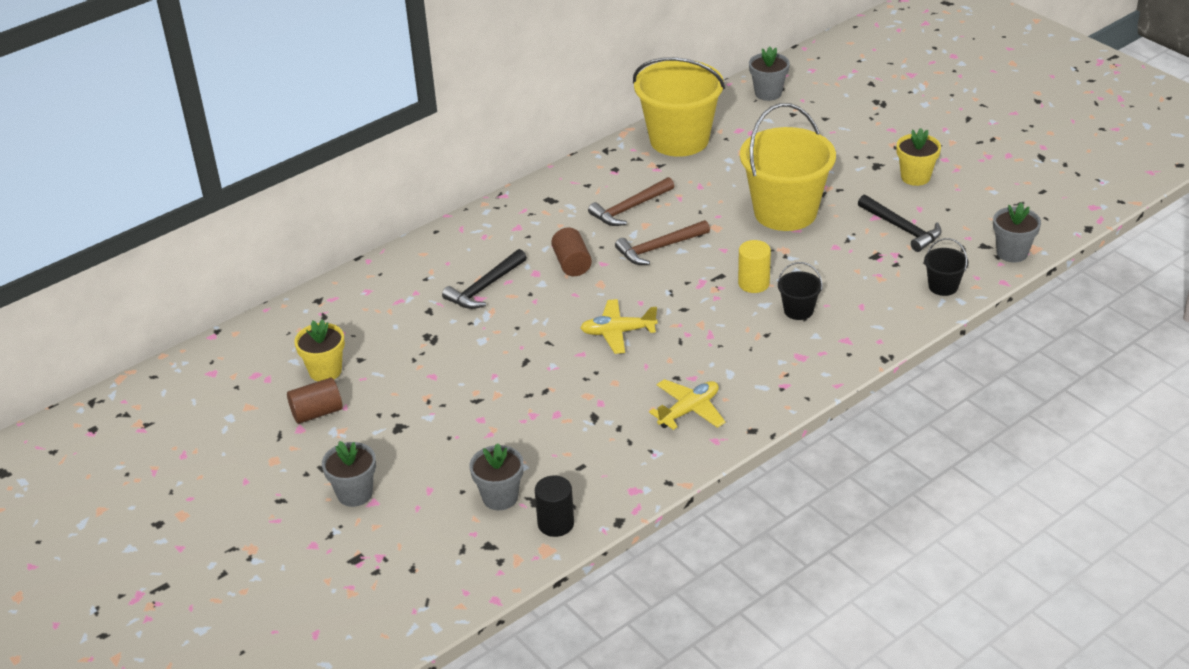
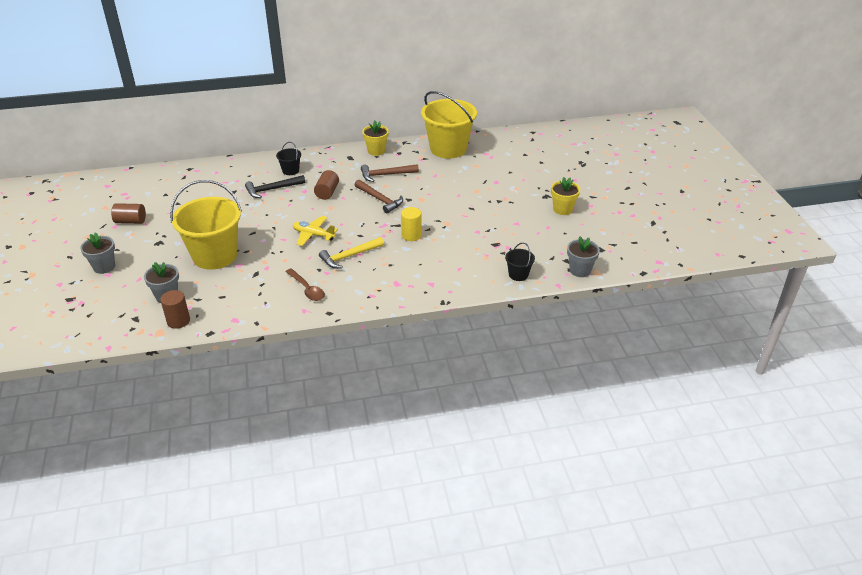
camera: 25 degrees right, 0 degrees up
(325, 371) = (156, 203): yellow flower pot -> yellow flower pot (376, 151)
(556, 523) = (178, 321): black cylinder -> brown cylinder
(659, 248) = (380, 200): brown hammer -> brown hammer turned 135 degrees counterclockwise
(689, 410) = (307, 289): yellow plane -> brown spoon
(699, 344) = (349, 256): none -> yellow hammer
(768, 93) = (522, 140): grey flower pot -> none
(785, 212) = (468, 204): yellow bucket -> yellow bucket (215, 256)
(798, 310) = (421, 258): black bucket -> black bucket (290, 171)
(902, 228) = (526, 234): black hammer -> none

